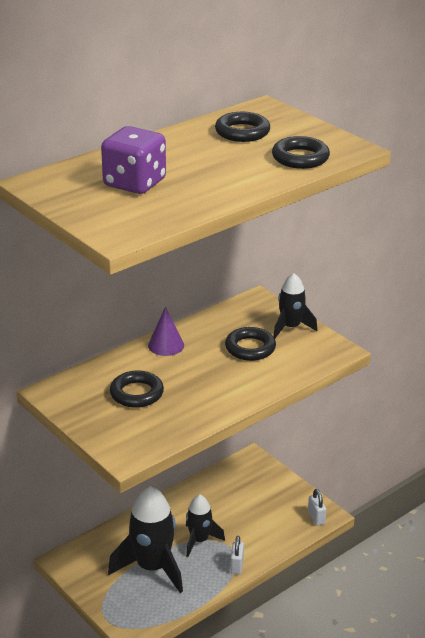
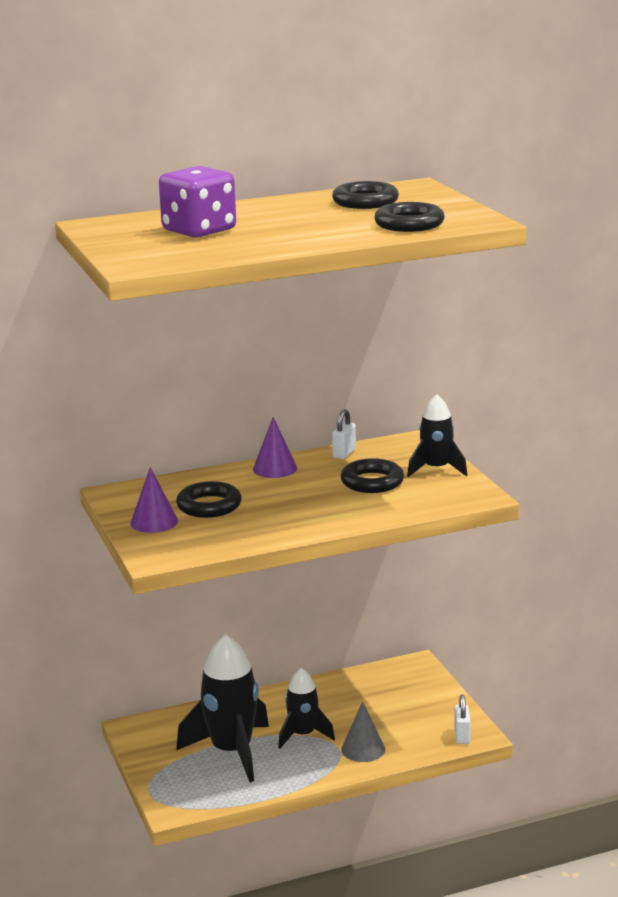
camera: 20 degrees right, 10 degrees down
(102, 418) = (154, 522): none -> purple cone
(237, 566) = (334, 767): white padlock -> white padlock (344, 453)
(250, 544) = (363, 749): none -> grey cone

